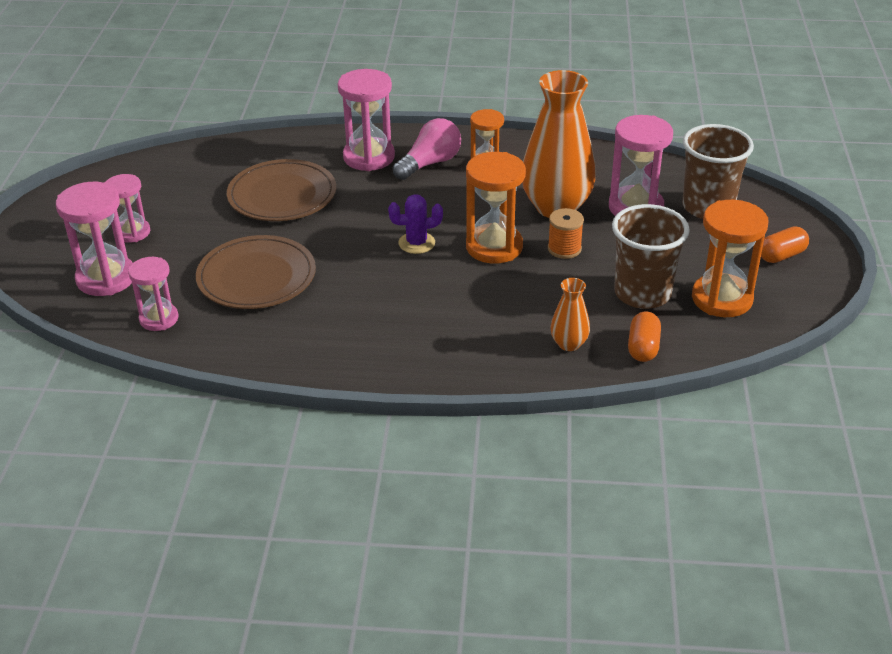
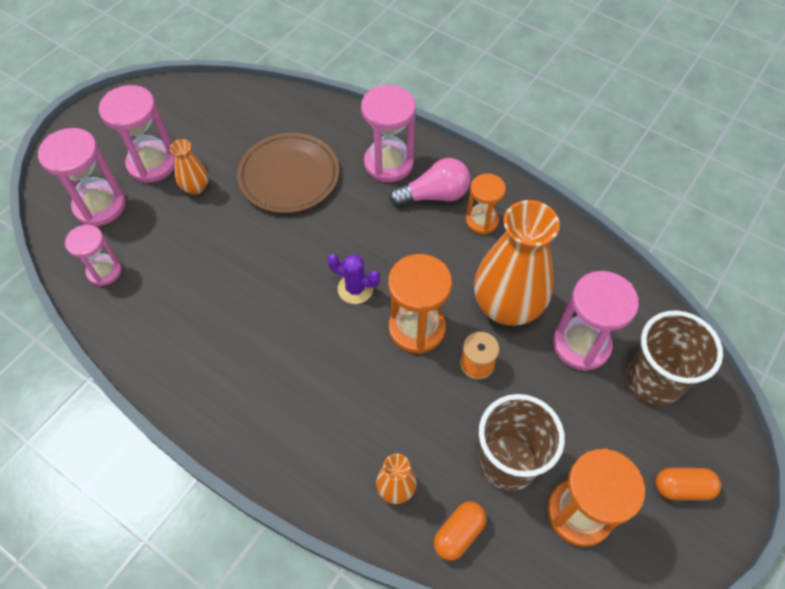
camera: 30 degrees right, 20 degrees up
(132, 232) = (152, 163): pink hourglass -> pink hourglass, size x1.58
(196, 233) = (196, 187): none -> orange vase
(256, 277) = (205, 262): brown plate -> none

